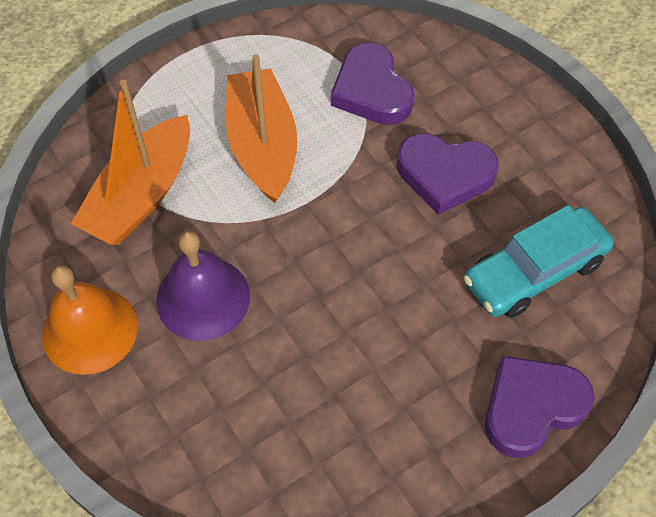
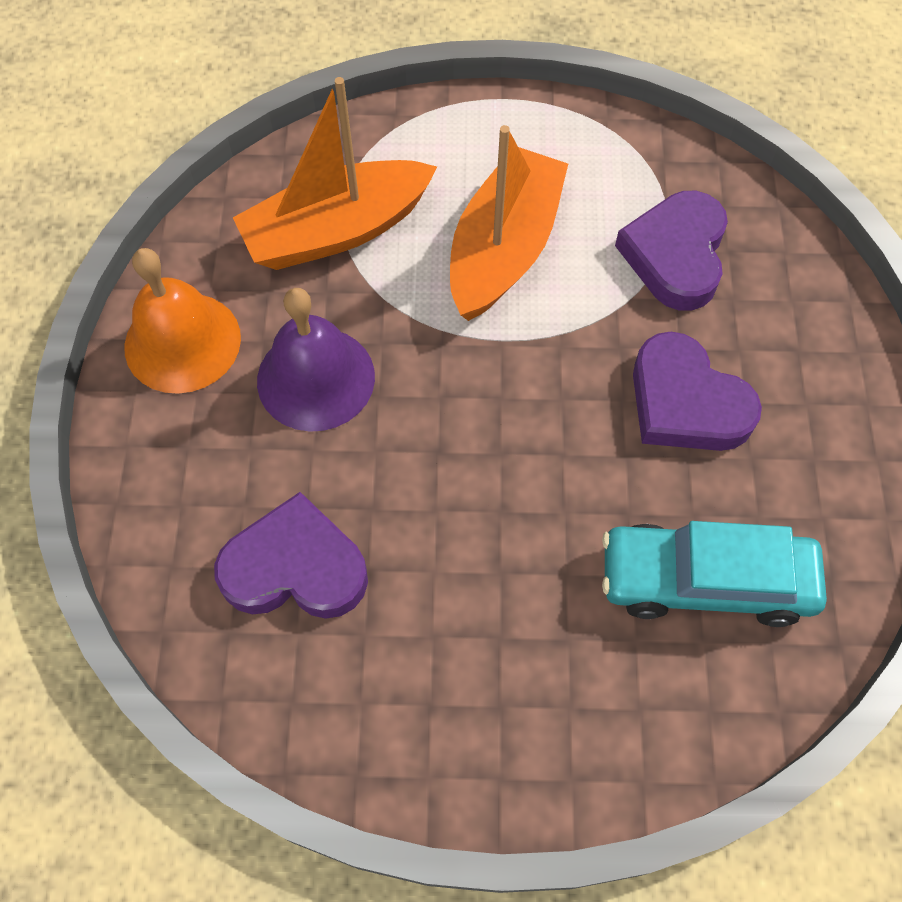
camera: 35 degrees right, 5 degrees up
(531, 407) = (576, 734): purple heart -> purple heart (295, 567)

